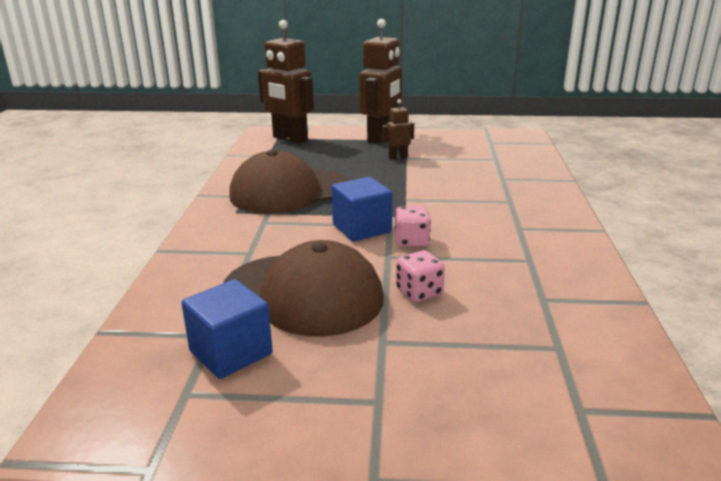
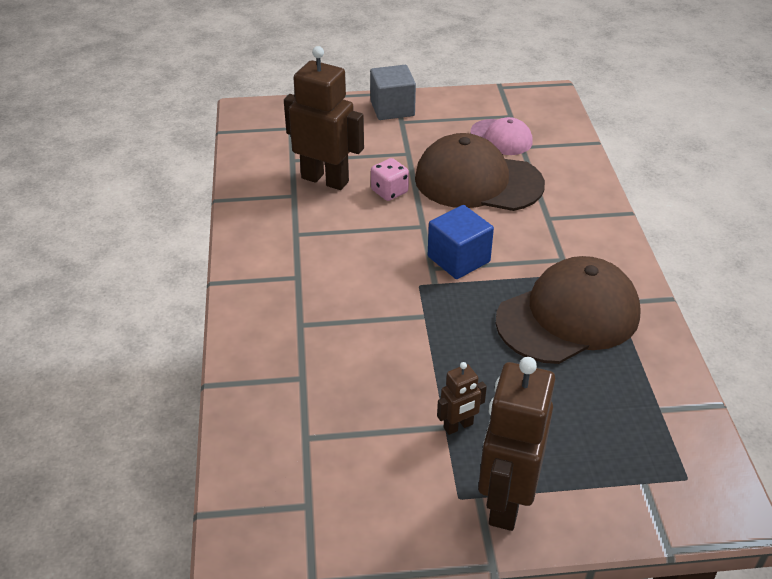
camera: 170 degrees right, 15 degrees up
(231, 352) = (501, 137): blue cube -> pink cap
(290, 139) = (663, 476): brown robot -> brown robot (325, 179)
(389, 433) = (392, 108): none -> grey cube
(411, 241) = (405, 246): pink dice -> none

